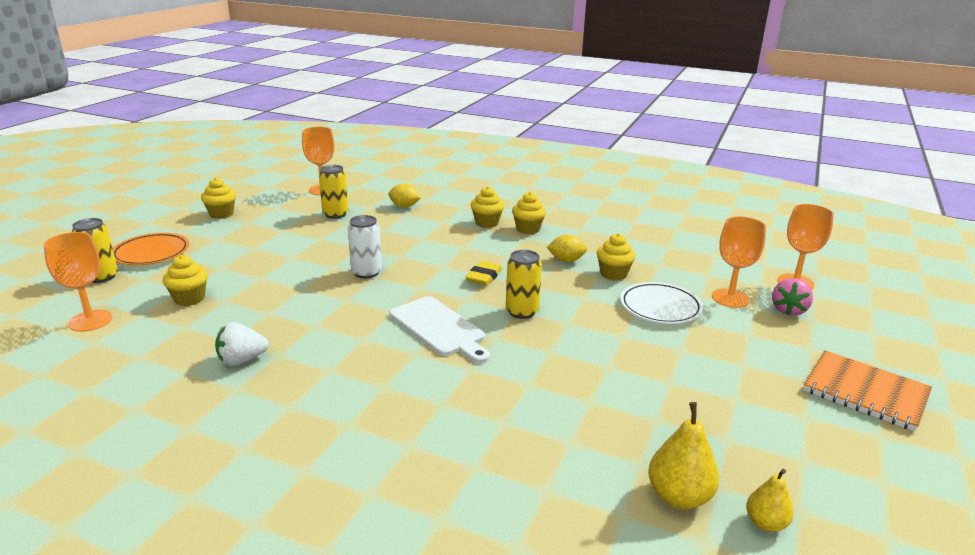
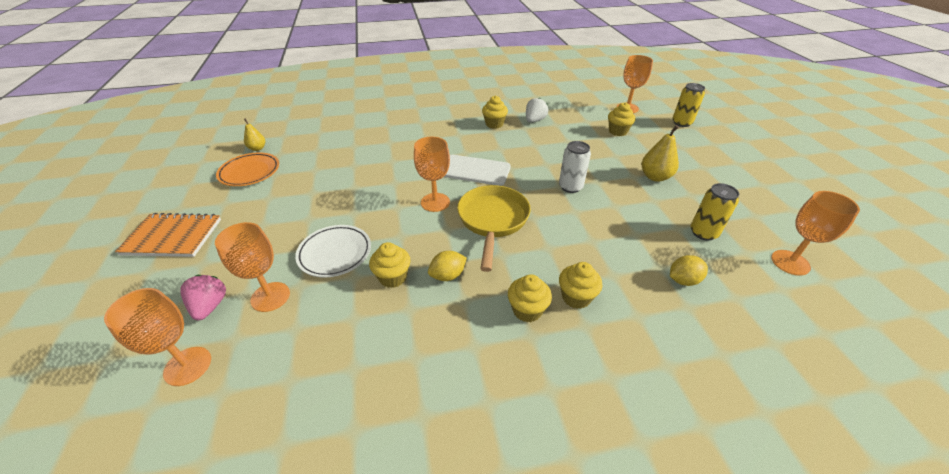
camera: 145 degrees right, 15 degrees up
(151, 253) = (703, 143): orange plate -> orange plate (250, 172)
(221, 214) = (762, 188): yellow cupcake -> yellow cupcake (494, 124)
(484, 277) = (492, 221): yellow eraser -> yellow pan
(522, 312) = (435, 202): yellow can -> orange goblet
(679, 497) = (297, 144): yellow pear -> yellow pear (655, 177)

